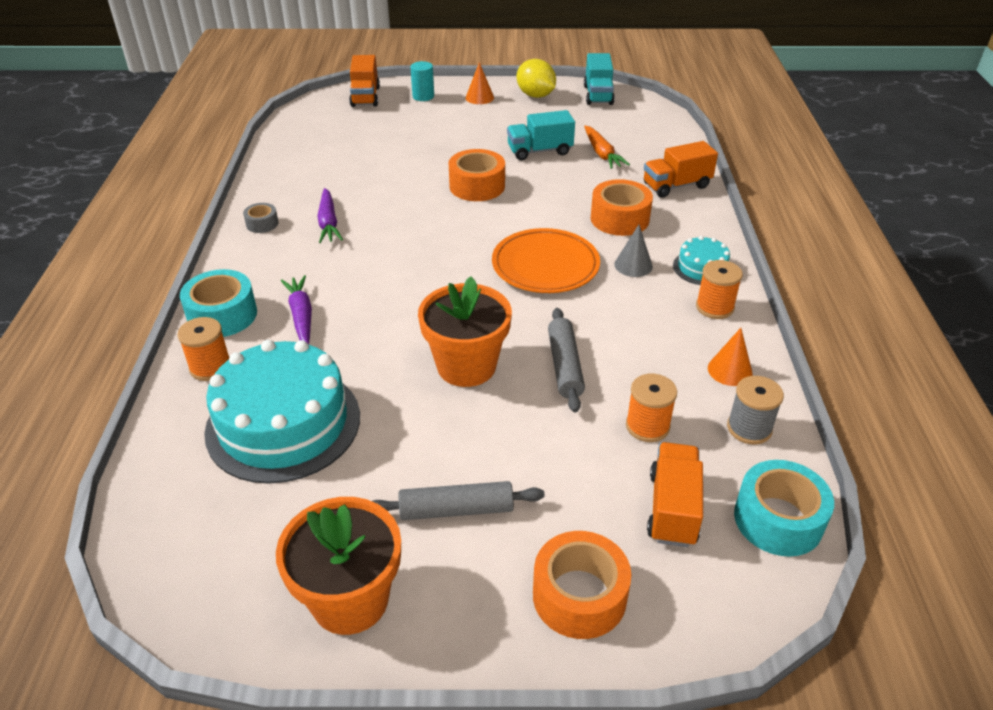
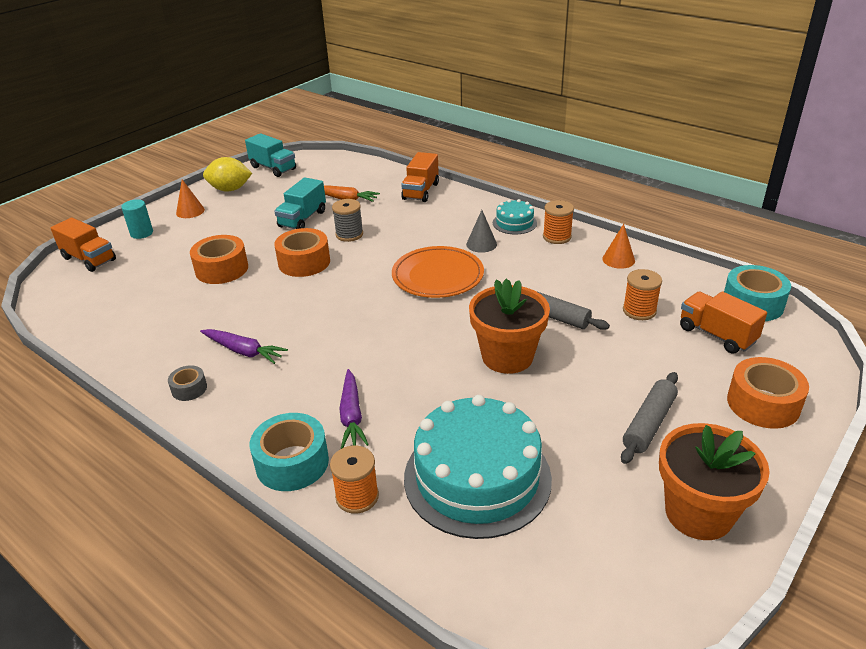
camera: 50 degrees left, 5 degrees down
(301, 316) = (351, 415): purple carrot -> purple carrot turned 120 degrees counterclockwise
(619, 219) = (426, 226): orange tape -> orange tape (222, 269)
(749, 428) = (673, 277): grey spool -> grey spool (349, 234)

